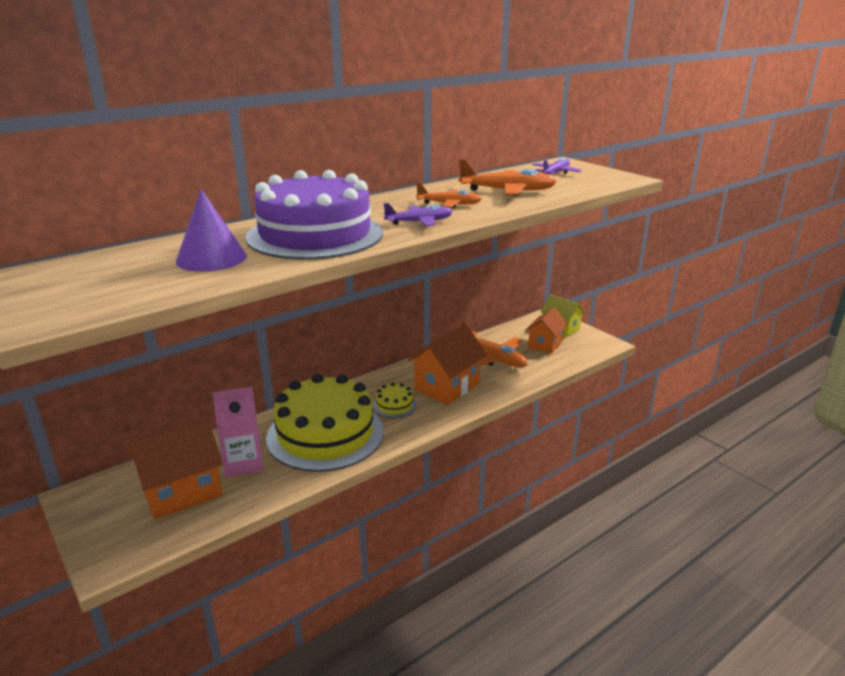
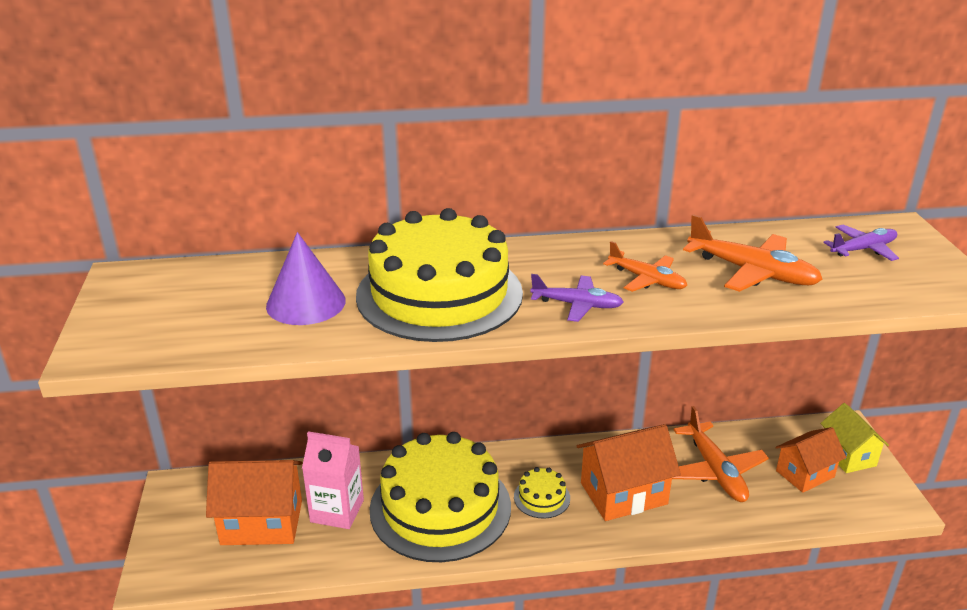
camera: 30 degrees right, 5 degrees up
(315, 235) = (439, 294): purple cake -> yellow cake

